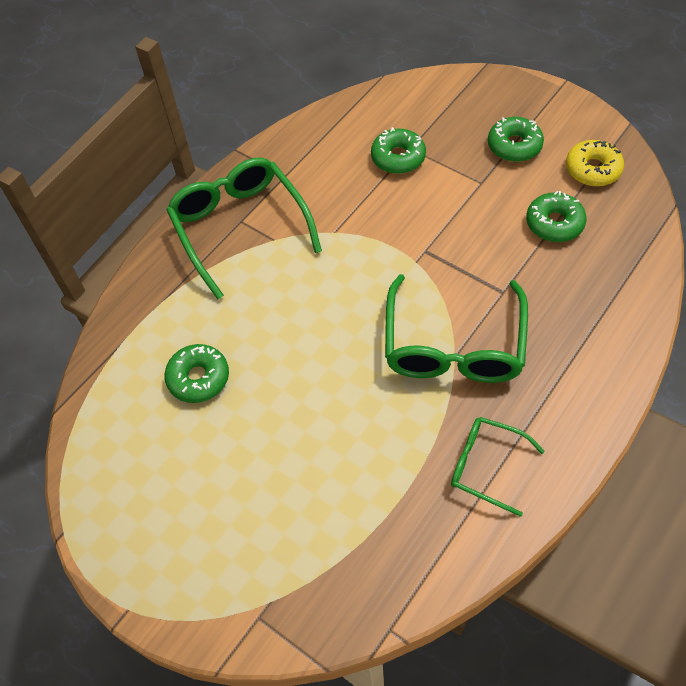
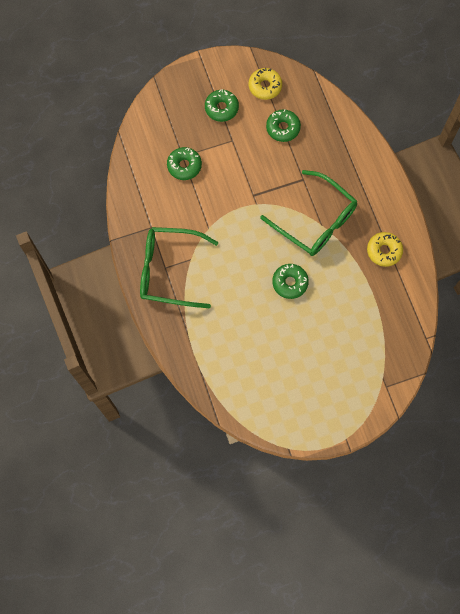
camera: 60 degrees left, 15 degrees up
(198, 378) = (249, 343): green donut -> green donut (290, 283)
(487, 466) = (384, 251): green glasses -> yellow donut

